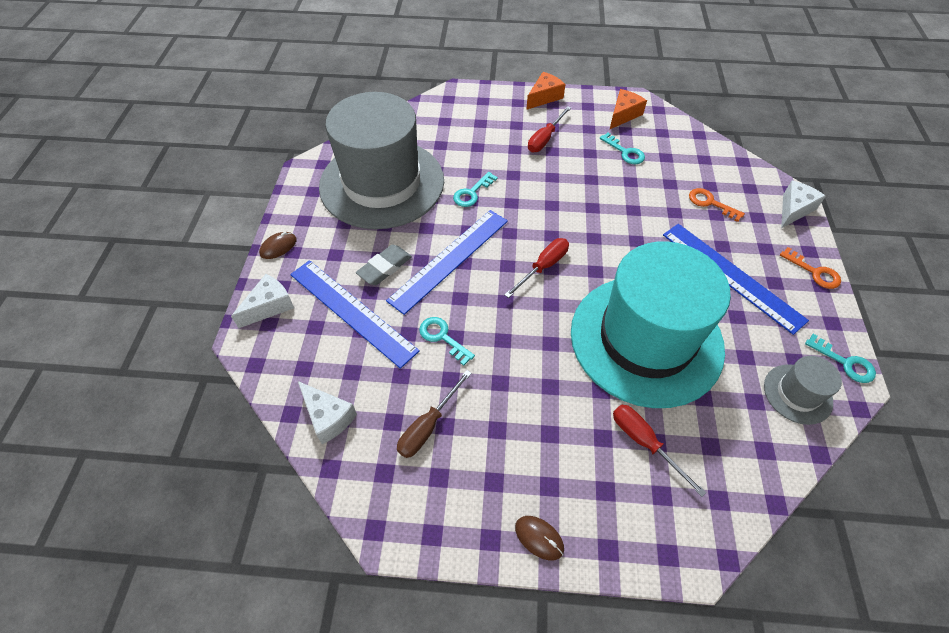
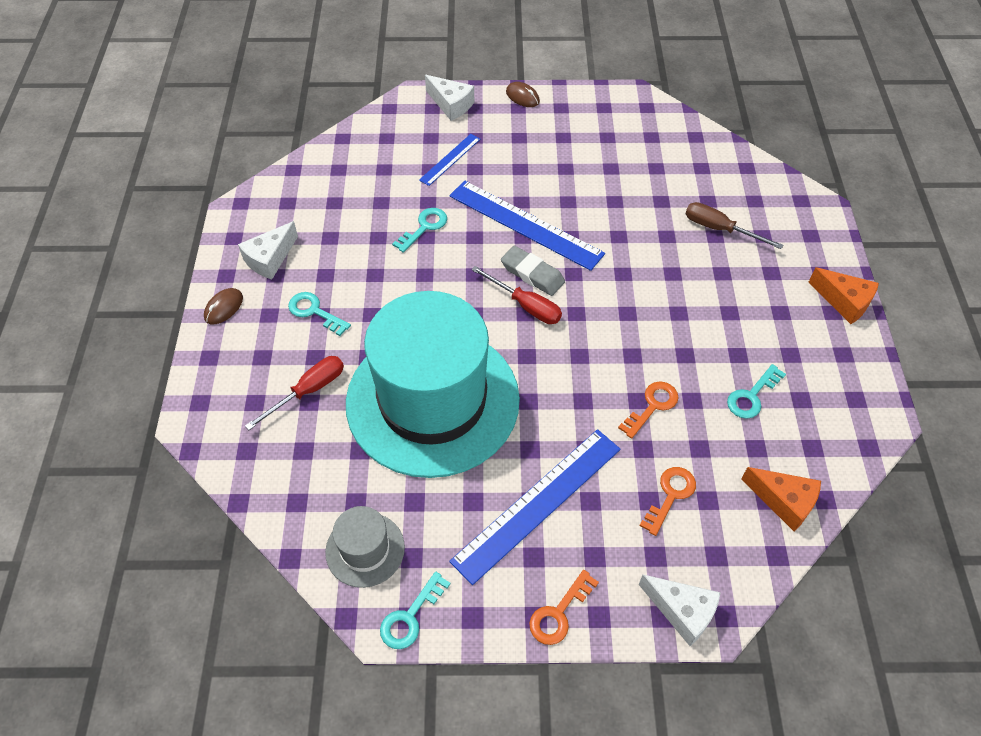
camera: 85 degrees right, 0 degrees up
(328, 417) = (339, 161): white cheese -> white cheese (270, 259)
(352, 311) = (450, 159): blue ruler -> blue ruler, size x0.51
(382, 183) = (628, 158): grey hat -> none
(384, 267) = (507, 175): grey eraser -> grey eraser (532, 274)
(428, 426) = (329, 226): brown screwdriver -> brown screwdriver (720, 229)
(472, 193) = (630, 236): turquoise key -> turquoise key (314, 312)
(545, 139) = (752, 304): red screwdriver -> none
(623, 115) = (837, 398): orange cheese -> orange cheese (784, 501)
(638, 202) = (652, 406): none -> orange key

